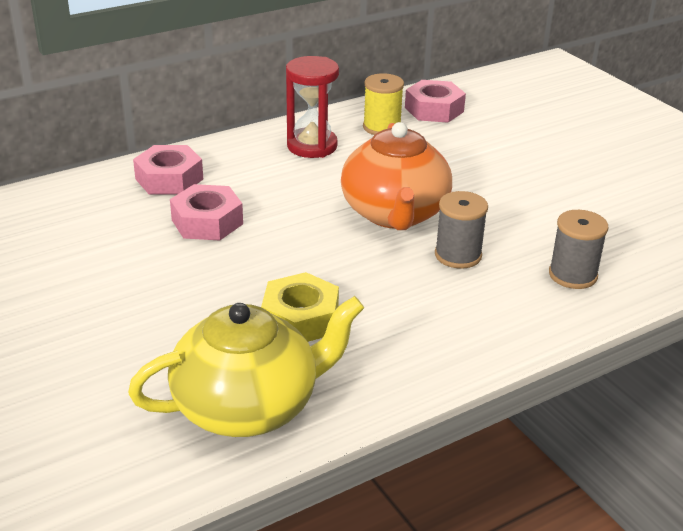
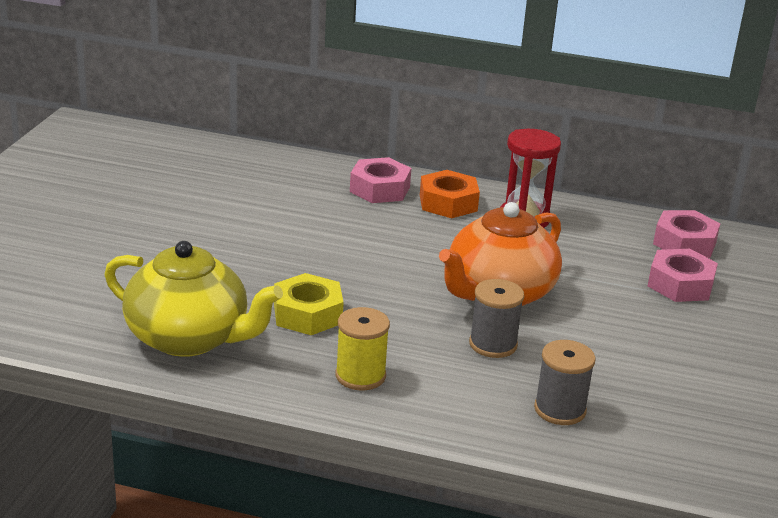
camera: 45 degrees right, 5 degrees down
(207, 222) = (356, 227): pink nut -> pink nut (680, 284)
(239, 162) = (448, 203): none -> orange nut
(382, 127) = (609, 233): yellow spool -> yellow spool (360, 376)

